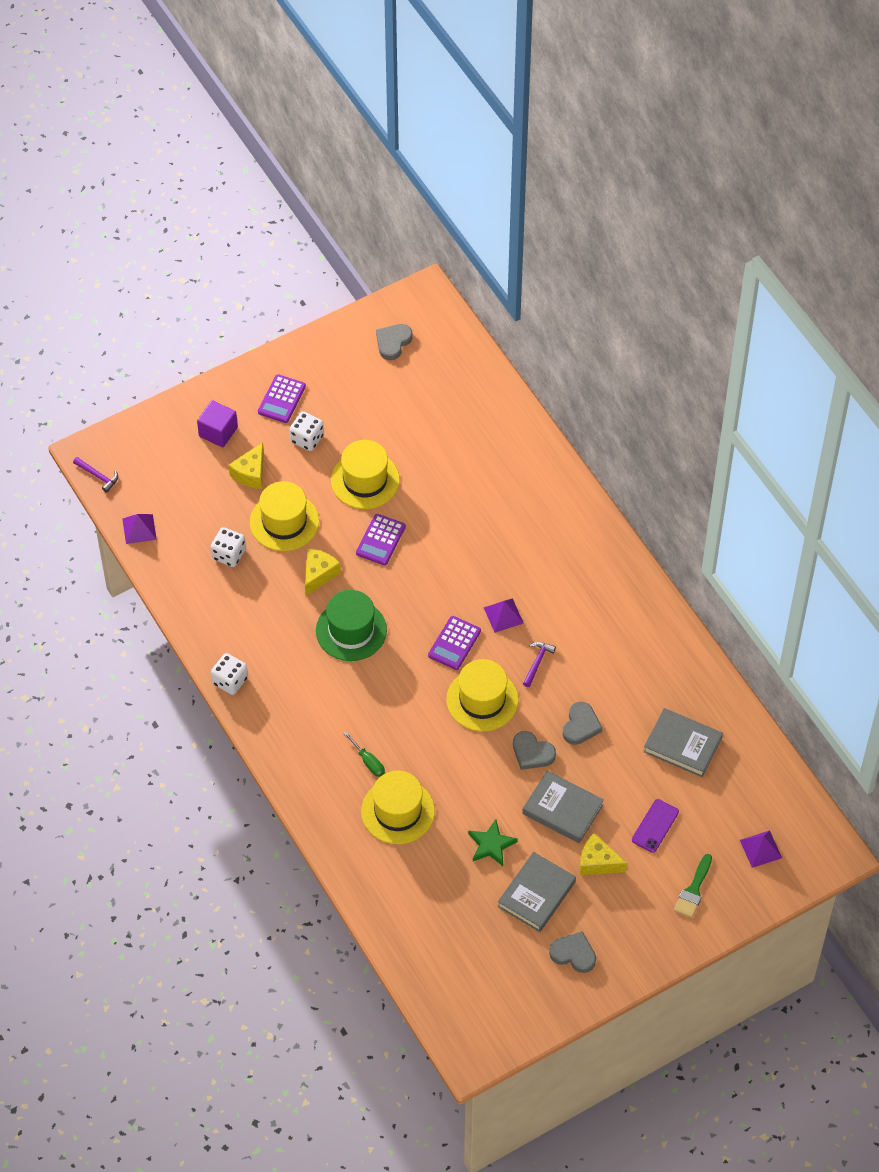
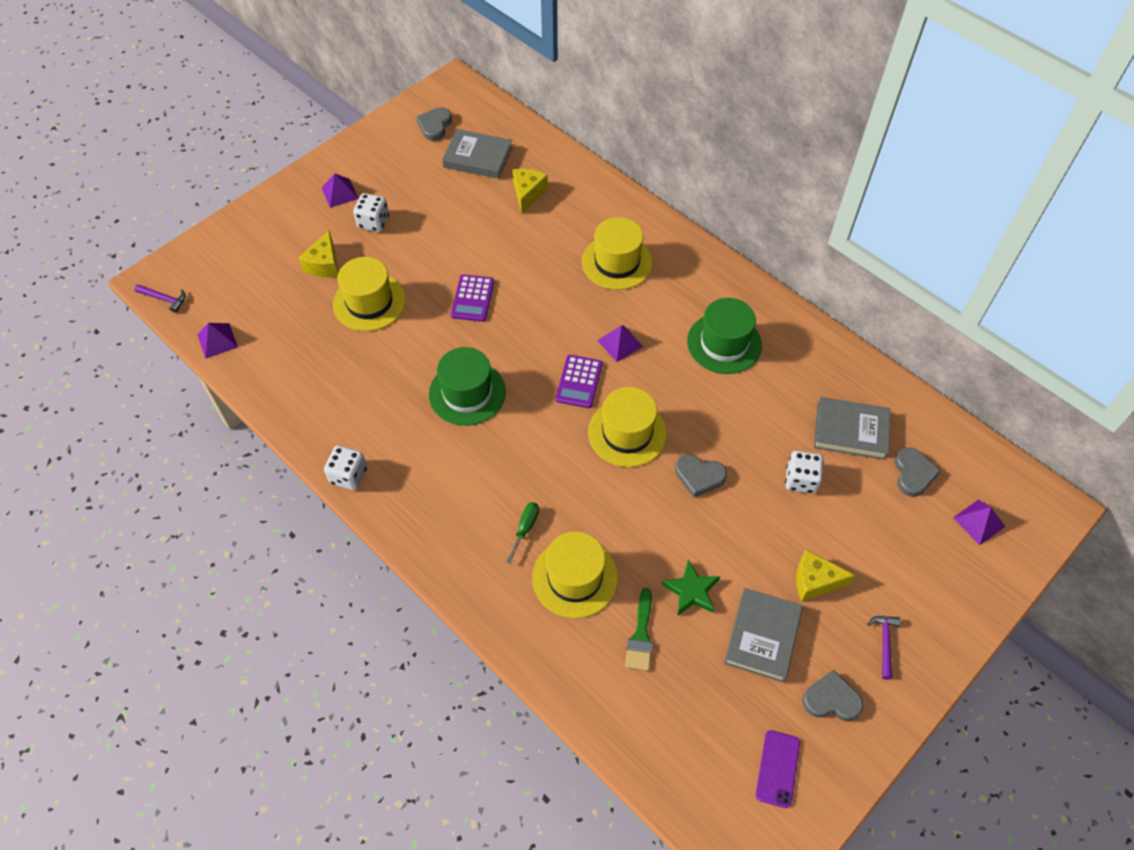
camera: 15 degrees left, 0 degrees up
(218, 432) = (282, 233): purple cube -> none
(229, 554) = (318, 345): white dice -> white dice (801, 480)
(281, 399) = (339, 193): purple calculator -> purple pyramid
(319, 575) = (418, 345): yellow cheese -> yellow cheese (528, 194)
(365, 480) = (441, 247): yellow hat -> yellow hat (617, 262)
(368, 761) = (525, 528): green screwdriver -> green screwdriver turned 105 degrees counterclockwise
(537, 662) = (670, 382): purple hammer -> purple hammer (884, 643)
(562, 809) = (754, 530): grey book -> grey book (478, 157)
(580, 725) = (739, 435): grey heart -> grey heart (913, 474)
(600, 637) = (724, 343): none -> green hat
(655, 826) = (859, 524): purple phone -> purple phone (777, 768)
(693, 890) = (930, 587): green brush -> green brush (640, 636)

